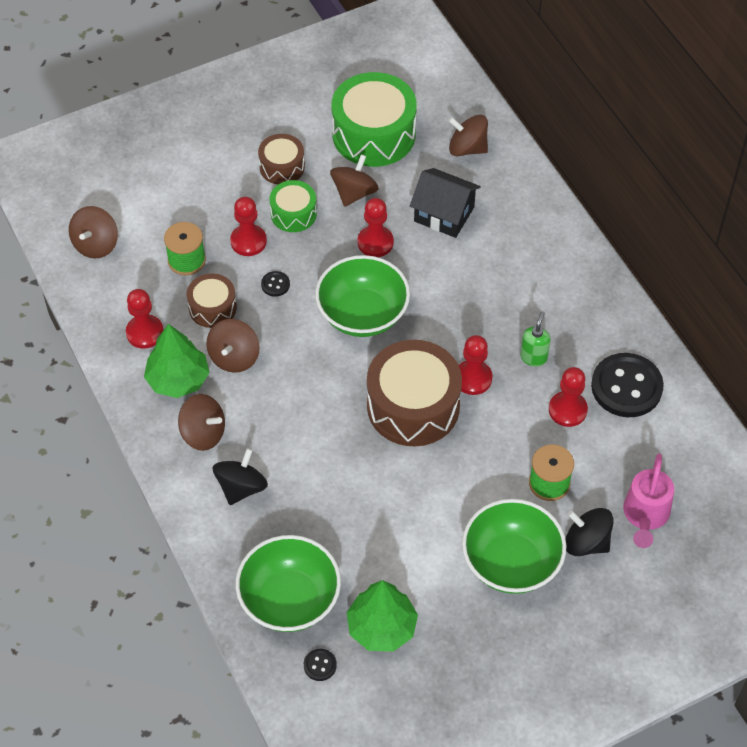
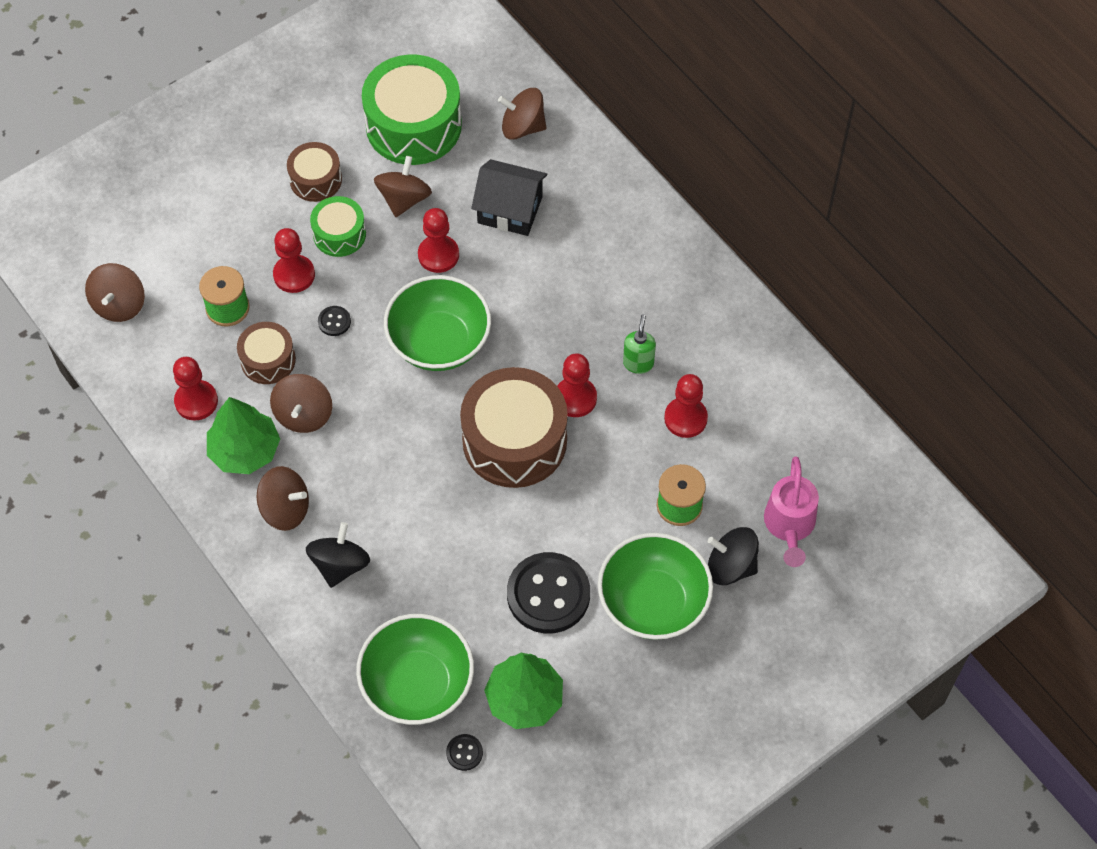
camera: 10 degrees left, 5 degrees up
(626, 387) = (745, 382): black button -> black button (548, 594)

